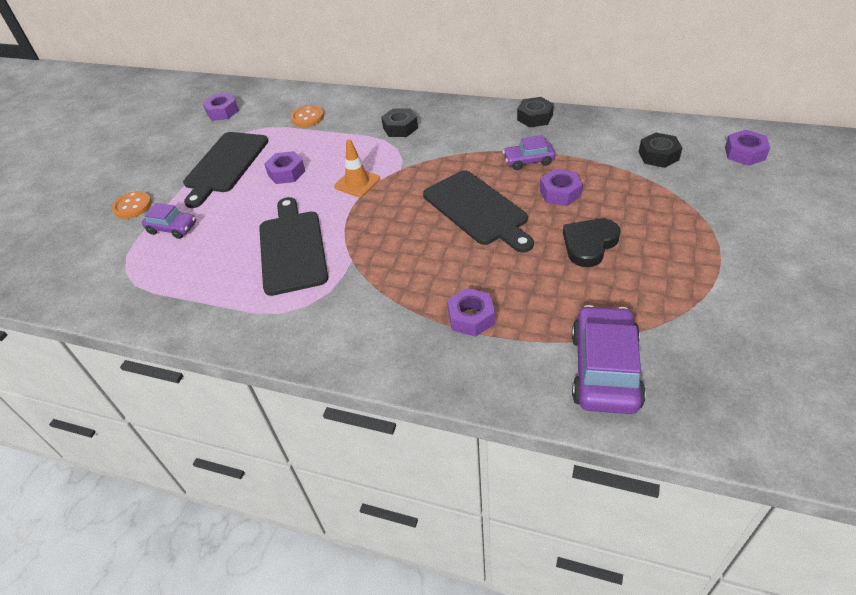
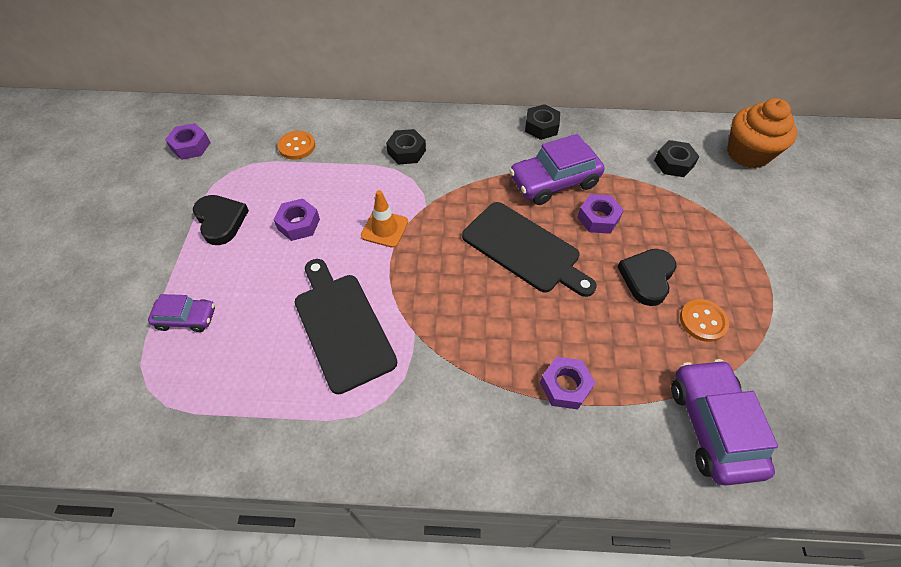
camera: 20 degrees left, 10 degrees up
(133, 206) = (123, 293): orange button -> orange button (703, 321)
(225, 165) = (221, 221): black cutting board -> black heart
(528, 161) = (554, 182): purple car -> purple car, size x1.76
(745, 153) = (748, 153): purple nut -> orange cupcake

